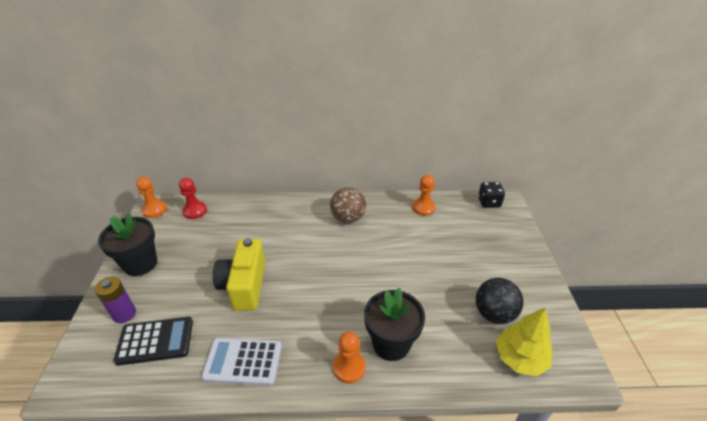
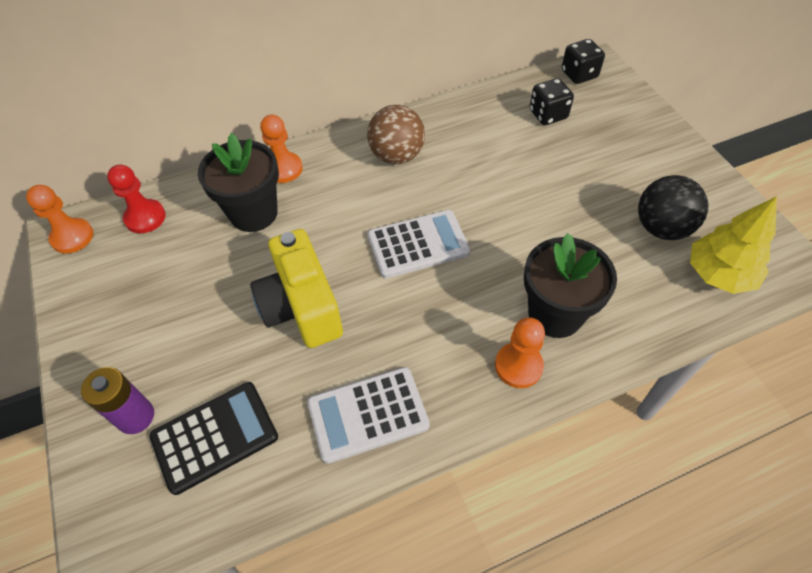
camera: 20 degrees left, 15 degrees up
(140, 264) = (108, 331): black flower pot -> black flower pot (253, 213)
(330, 272) = (418, 244): none -> white calculator
(423, 208) = (495, 108): orange pawn -> orange pawn (283, 169)
(455, 221) = (548, 115): none -> black dice

